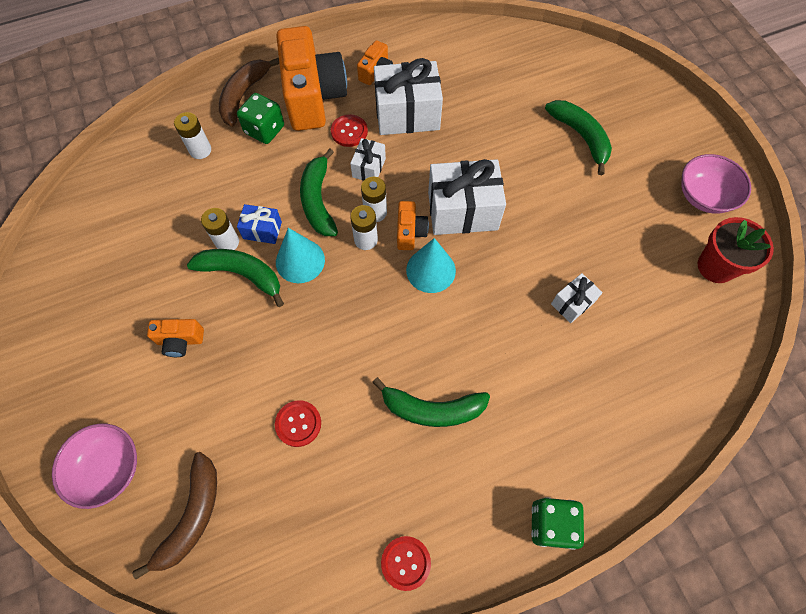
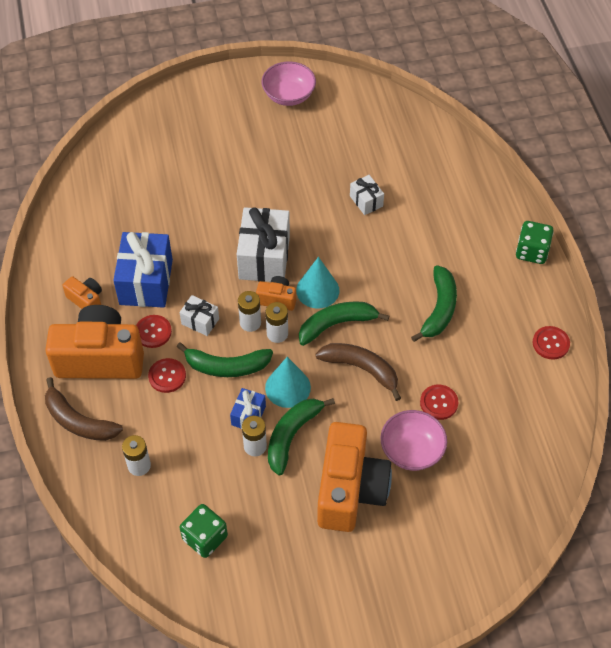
camera: 80 degrees left, 10 degrees down
(109, 468) = (459, 549): pink bowl -> pink bowl (412, 450)
(180, 341) = (350, 490): orange camera -> orange camera, size x2.22
(192, 516) = (505, 485): brown banana -> brown banana (361, 369)
(264, 130) = (129, 405): green dice -> green dice (205, 538)
(300, 153) = (167, 376): none -> red button
(407, 114) = (146, 282): white gift -> blue gift
(580, 137) = (209, 159): green banana -> green banana (337, 324)
(715, 266) = (352, 106): red flower pot -> none

